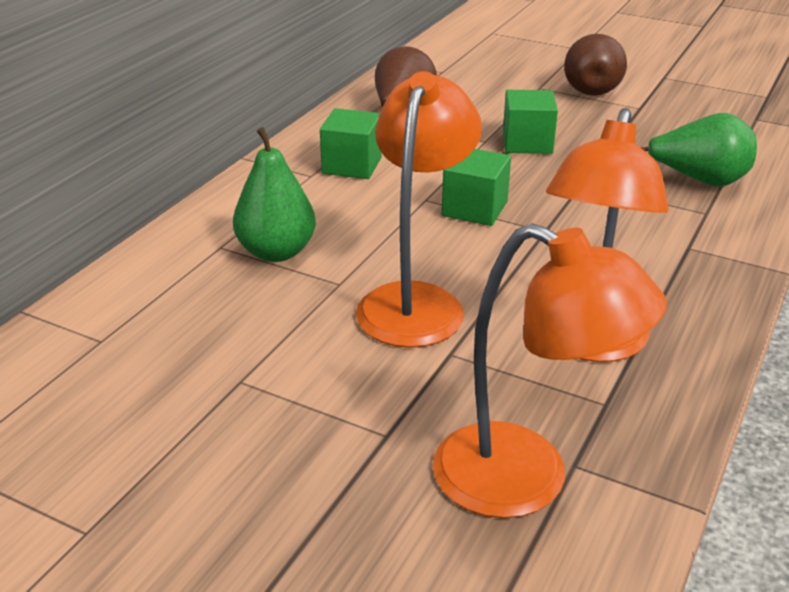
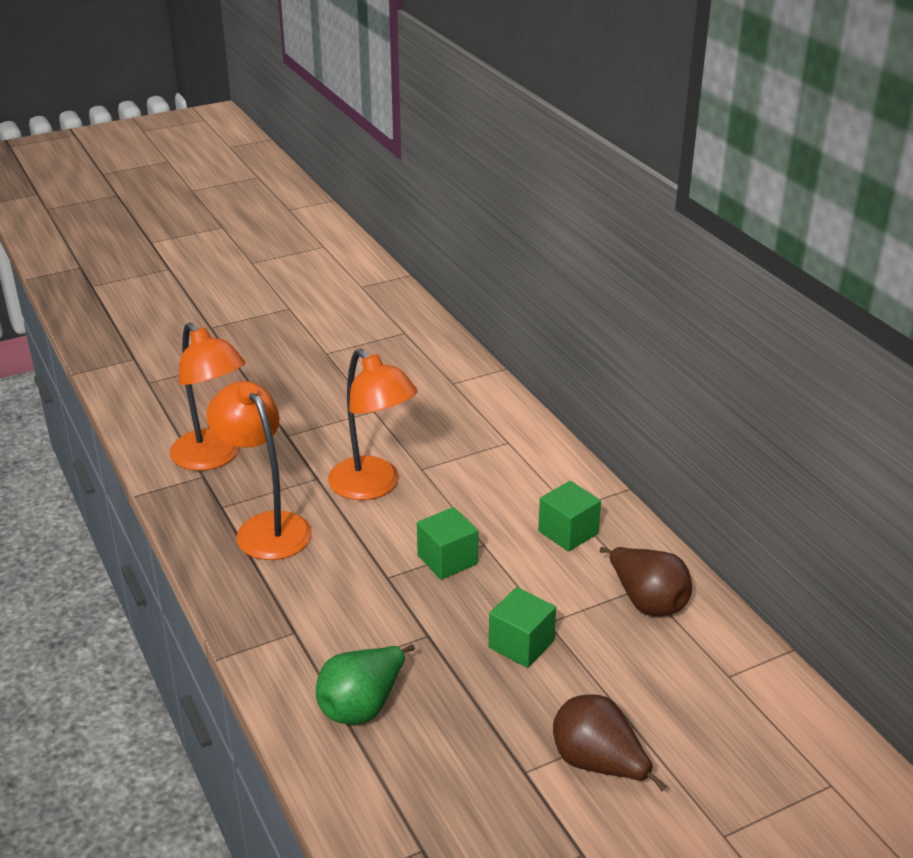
camera: 125 degrees right, 0 degrees up
(276, 252) = (479, 459): green pear -> none
(526, 481) = (213, 458): orange lamp -> orange lamp turned 105 degrees counterclockwise

